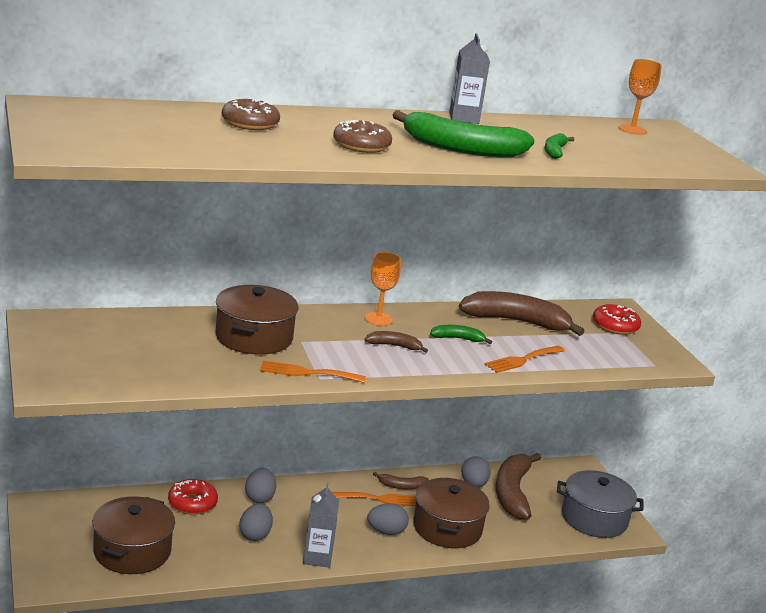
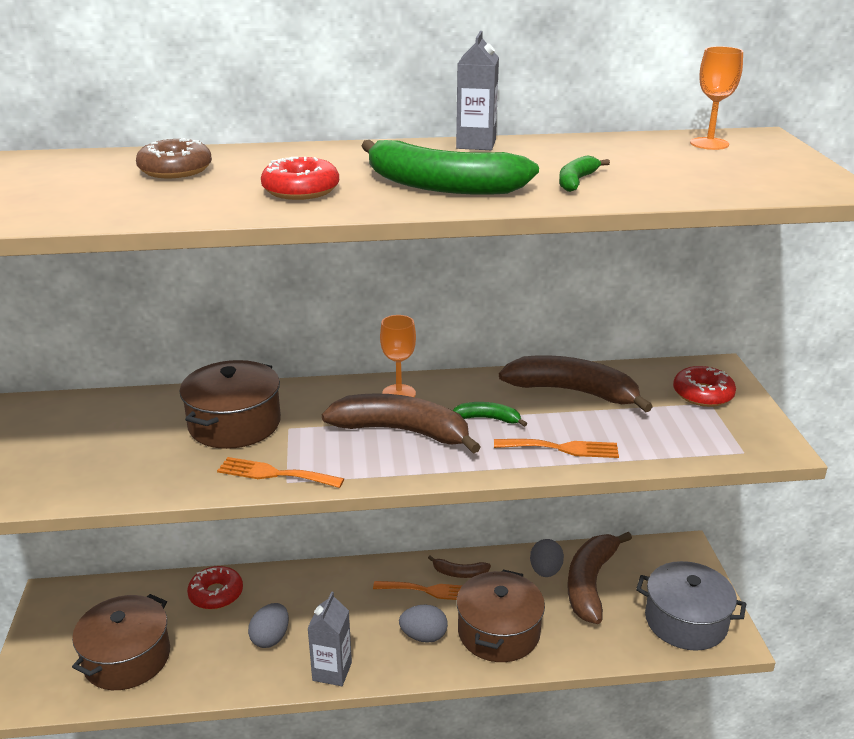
camera: 15 degrees right, 5 degrees up
(259, 498) = (292, 587): grey egg -> none
(361, 145) = (301, 190): brown donut -> red donut
(394, 346) = (402, 431): brown banana -> brown banana, size x2.10
(522, 360) = (562, 448): orange fork -> orange fork turned 150 degrees counterclockwise

